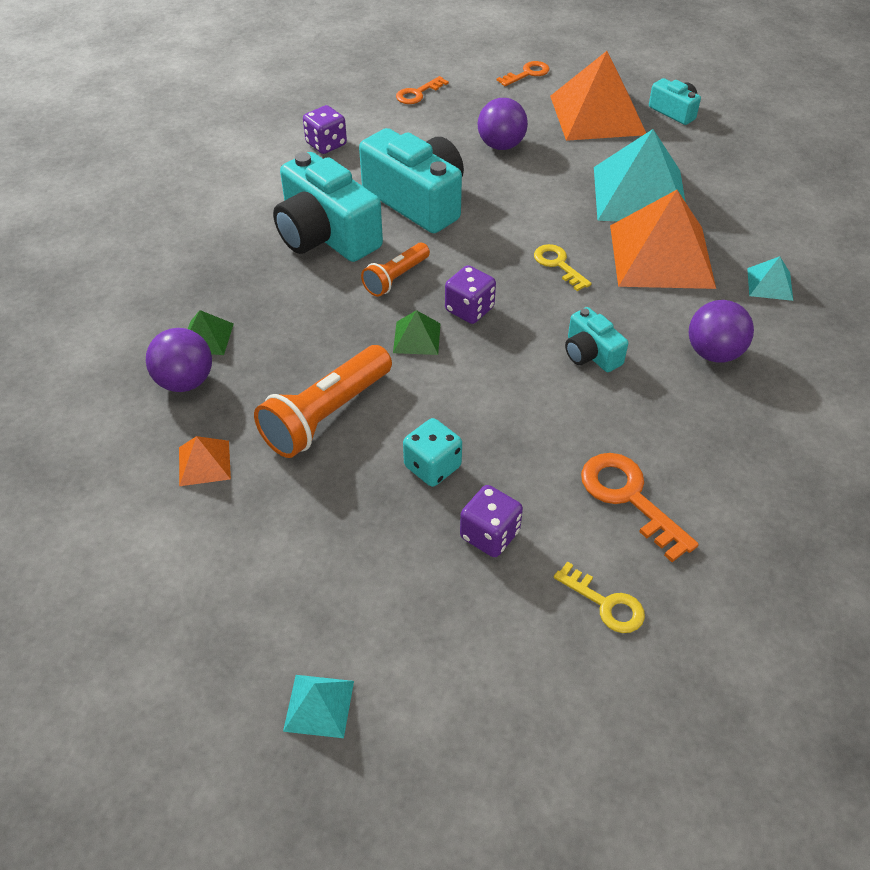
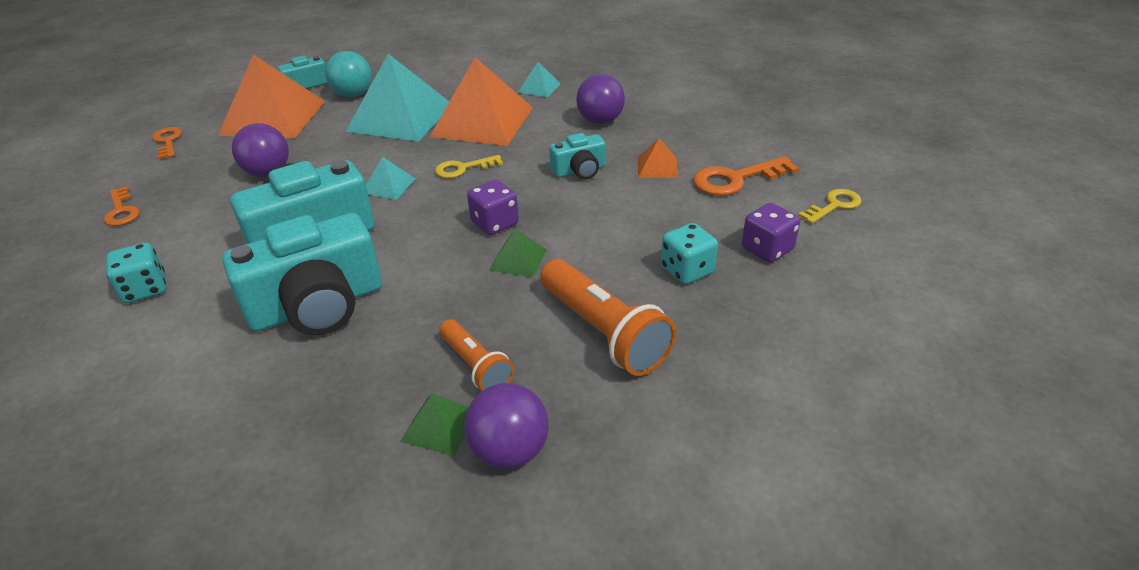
camera: 75 degrees left, 10 degrees down
(204, 463) = (649, 438): orange pyramid -> orange pyramid (657, 167)
(319, 705) = (952, 369): turquoise pyramid -> turquoise pyramid (388, 185)
(326, 144) = (145, 289): purple dice -> turquoise dice
(396, 278) = (423, 262): orange flashlight -> orange flashlight (476, 366)
(670, 149) = (353, 94): none -> turquoise ball

